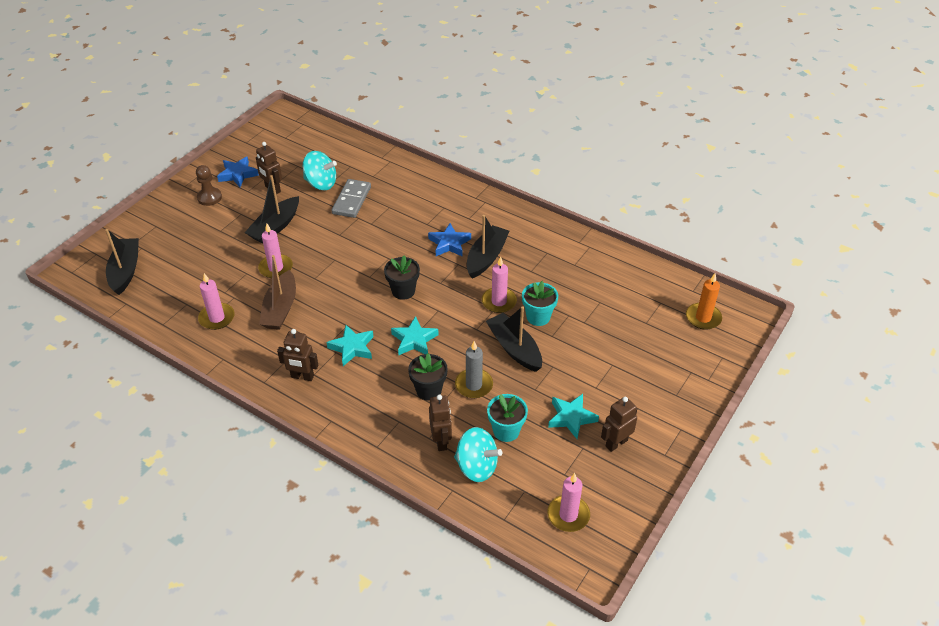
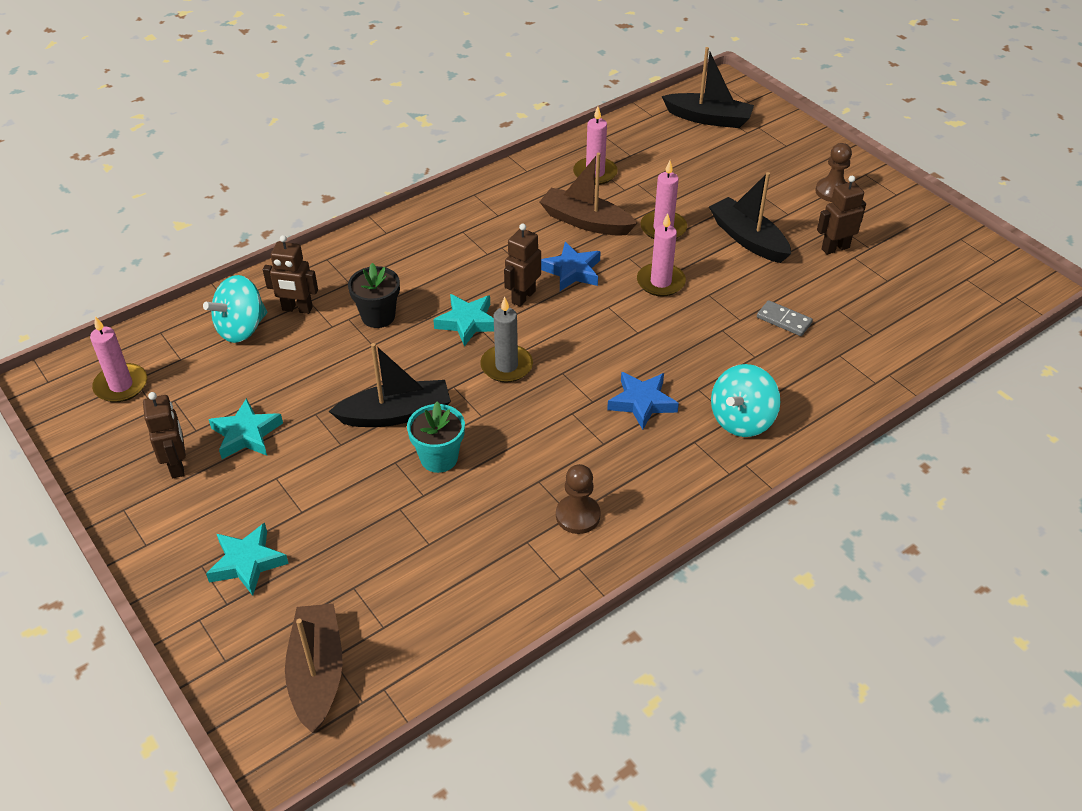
camera: 110 degrees right, 0 degrees up
(238, 174) = (879, 221): blue star -> blue star (572, 271)
(302, 376) = (464, 222): brown robot -> brown robot (523, 297)
(321, 183) = (835, 296): turquoise spinning top -> turquoise spinning top (742, 420)
(352, 200) = (784, 320): grey domino -> grey domino, size x0.63
(352, 348) = (486, 267): turquoise star -> turquoise star (247, 563)
(403, 291) = (564, 332): black flower pot -> none
(474, 385) = (360, 357): grey candle -> grey candle (506, 366)
(486, 257) = (592, 436): black boat -> none
(499, 302) = (492, 424): pink candle -> pink candle (660, 282)
(506, 431) = (271, 367): turquoise flower pot -> none
(546, 250) = (578, 516): none -> brown pawn
(703, 318) = (317, 673): orange candle -> brown boat

